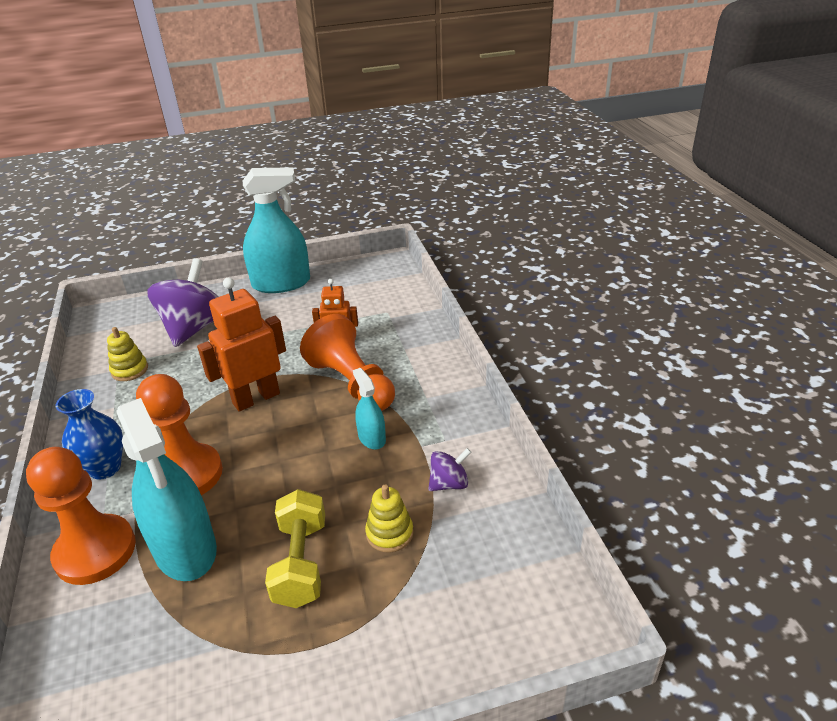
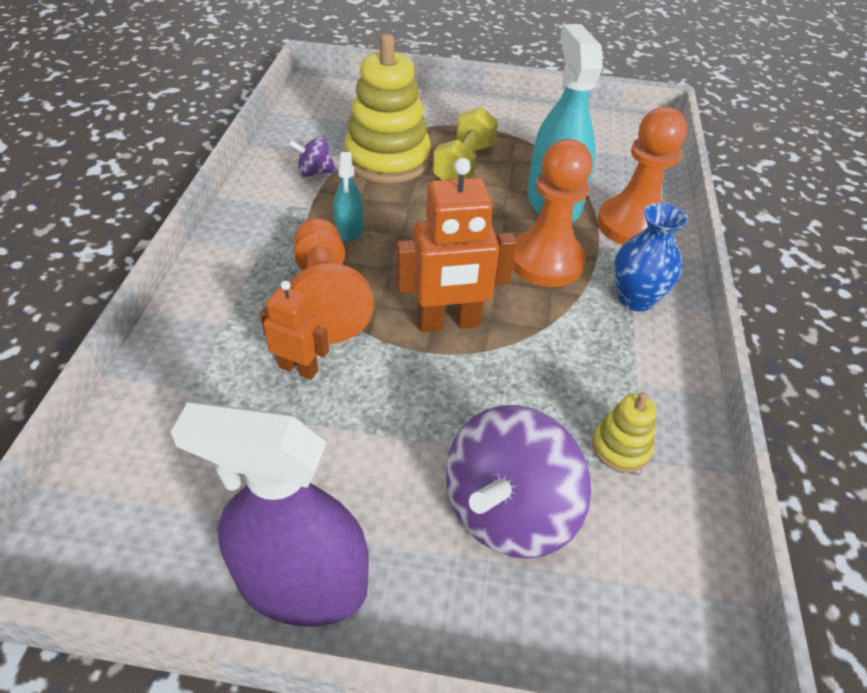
camera: 160 degrees left, 10 degrees up
(281, 283) = (302, 584): turquoise spray bottle -> purple spray bottle
(389, 533) = (387, 159): yellow stacking toy -> yellow stacking toy, size x2.13

